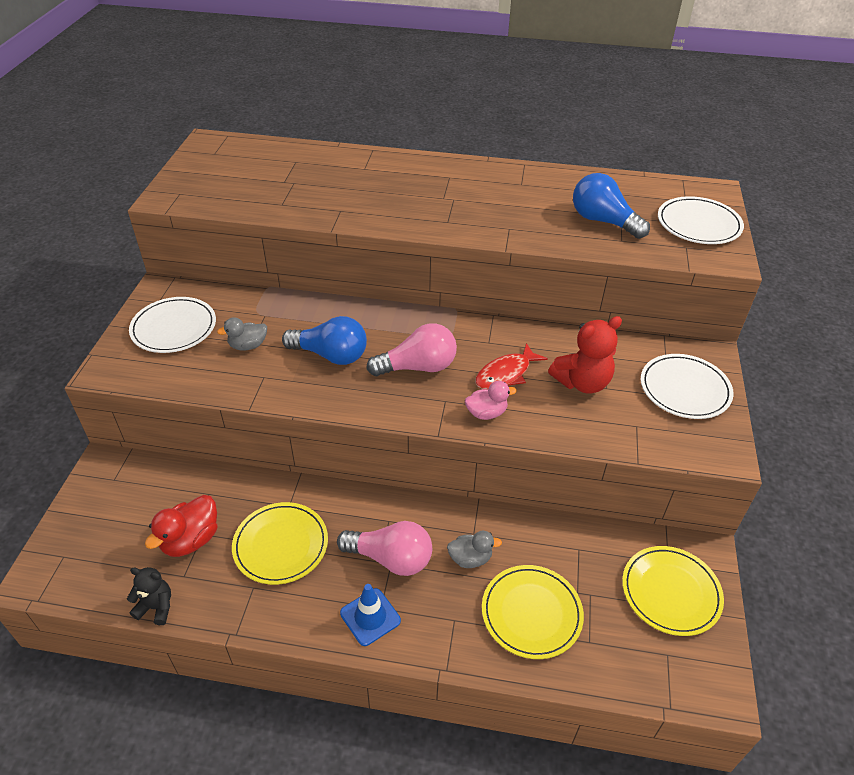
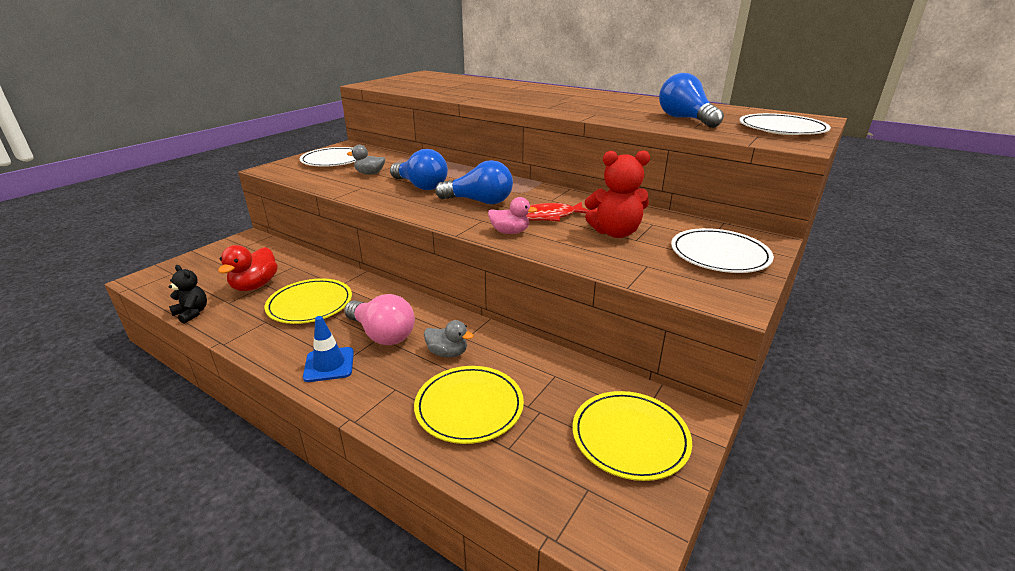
camera: 25 degrees right, 15 degrees down
(191, 540) = (255, 285): red duck -> red duck turned 45 degrees counterclockwise
(418, 367) = (479, 201): pink light bulb -> blue light bulb

